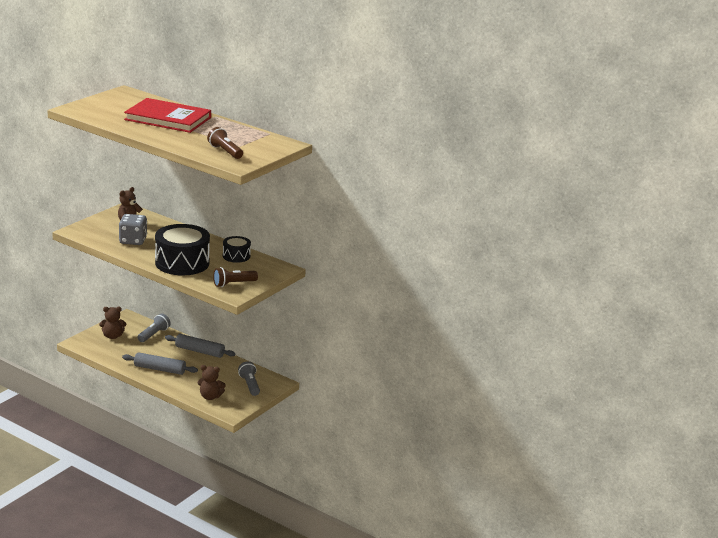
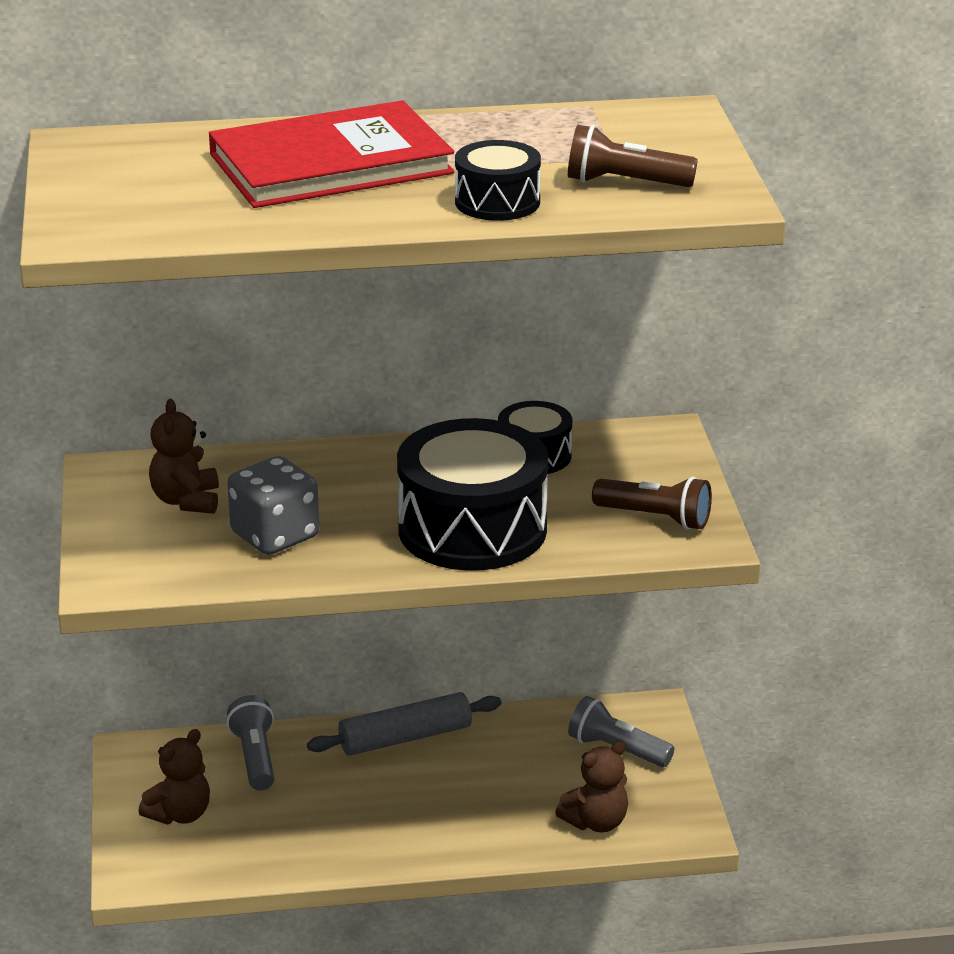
camera: 40 degrees left, 5 degrees up
(160, 369) = (402, 826): grey rolling pin -> none
(182, 142) = (497, 202): none -> black drum
(233, 284) = (655, 518): brown flashlight -> brown flashlight turned 90 degrees counterclockwise

